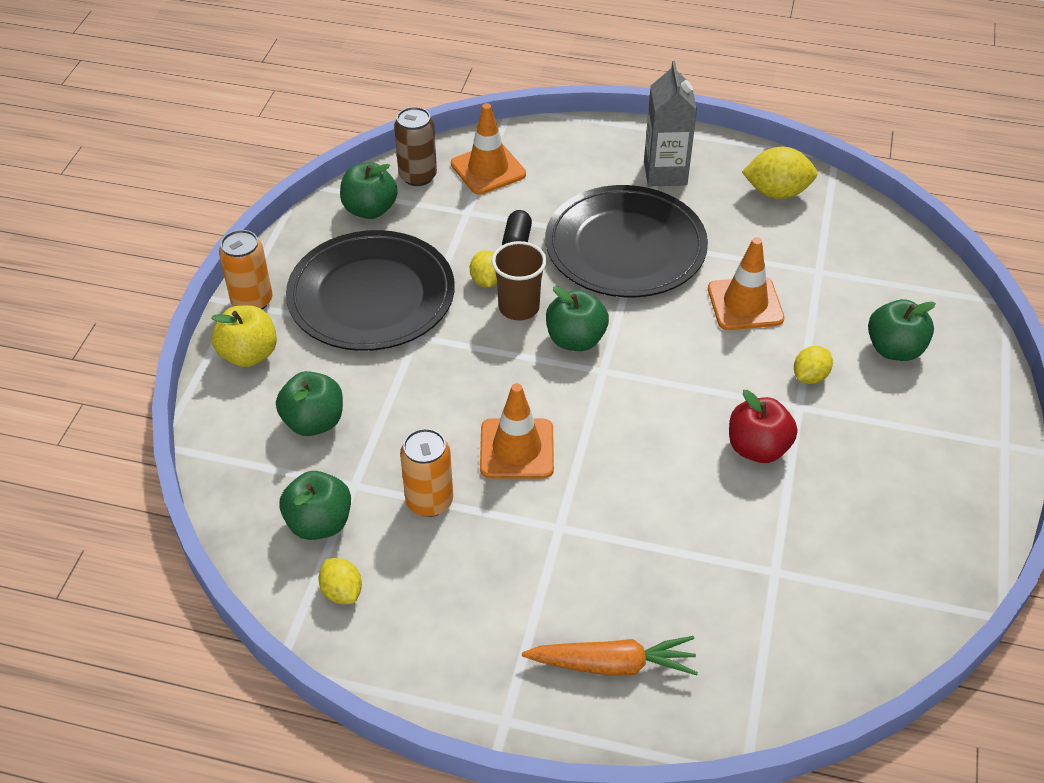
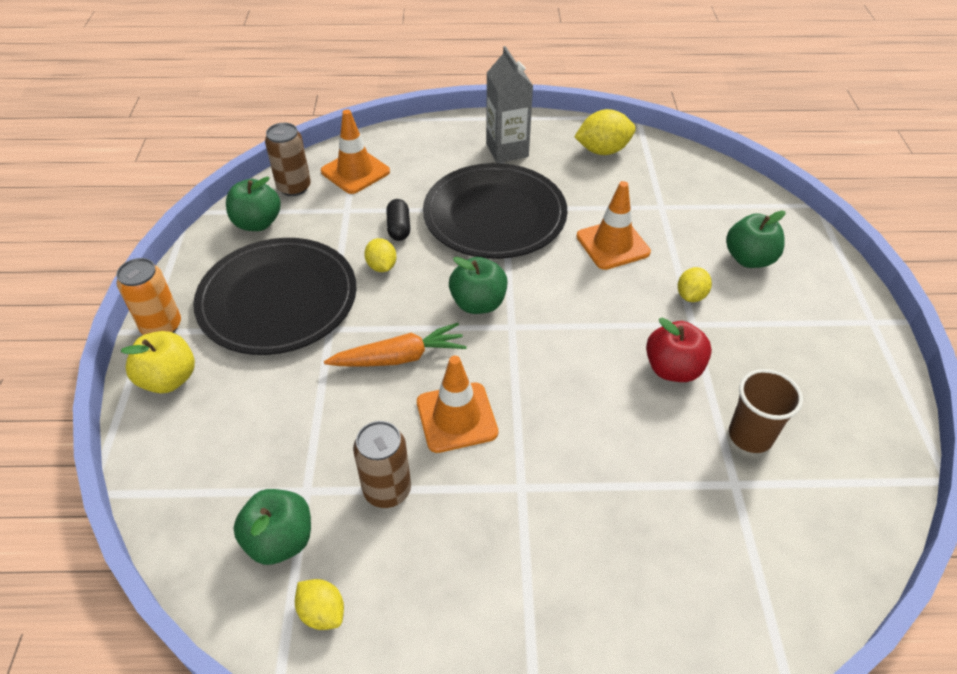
camera: 15 degrees left, 0 degrees up
(314, 422) = (250, 433): green apple -> none
(429, 501) = (387, 490): orange can -> brown can
(519, 307) = (418, 284): brown cup -> brown cup (750, 435)
(613, 664) = (622, 622): orange carrot -> orange carrot (399, 357)

